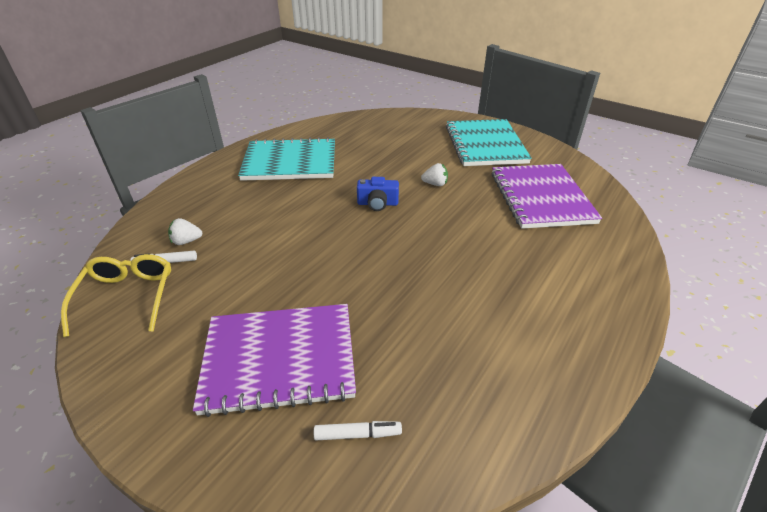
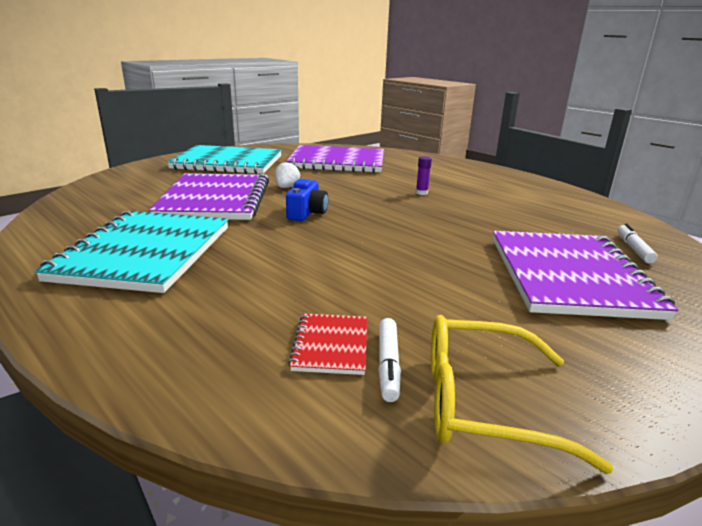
camera: 80 degrees left, 15 degrees down
(186, 241) = (331, 345): white strawberry -> red notebook
(388, 161) = (215, 199): none -> purple notebook
(468, 262) = (421, 193): none -> purple glue stick

